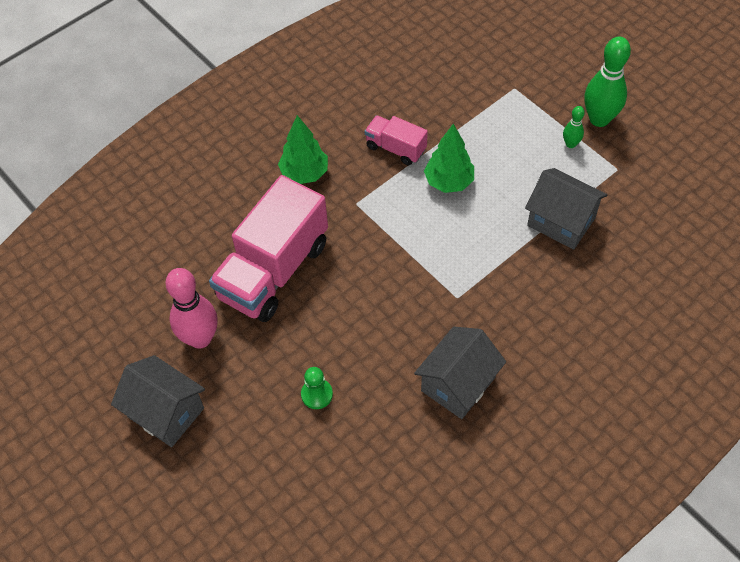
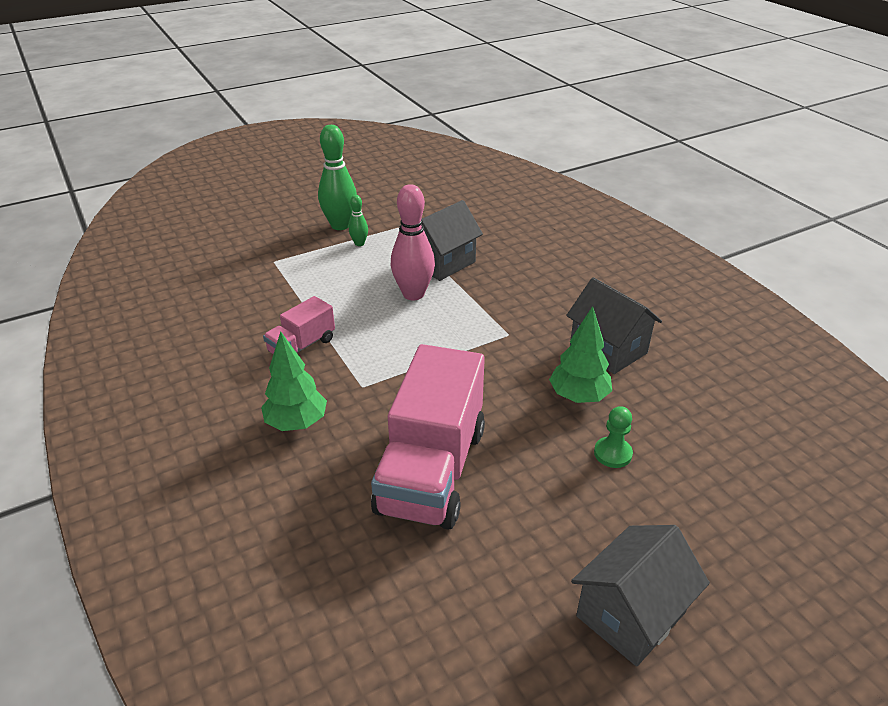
camera: 80 degrees left, 20 degrees down
(200, 338) = (517, 560): pink bowling pin -> pink bowling pin (413, 294)
(274, 271) = (432, 470): pink truck -> pink truck turned 60 degrees clockwise
(449, 182) = (366, 317): green tree -> green tree (578, 397)

